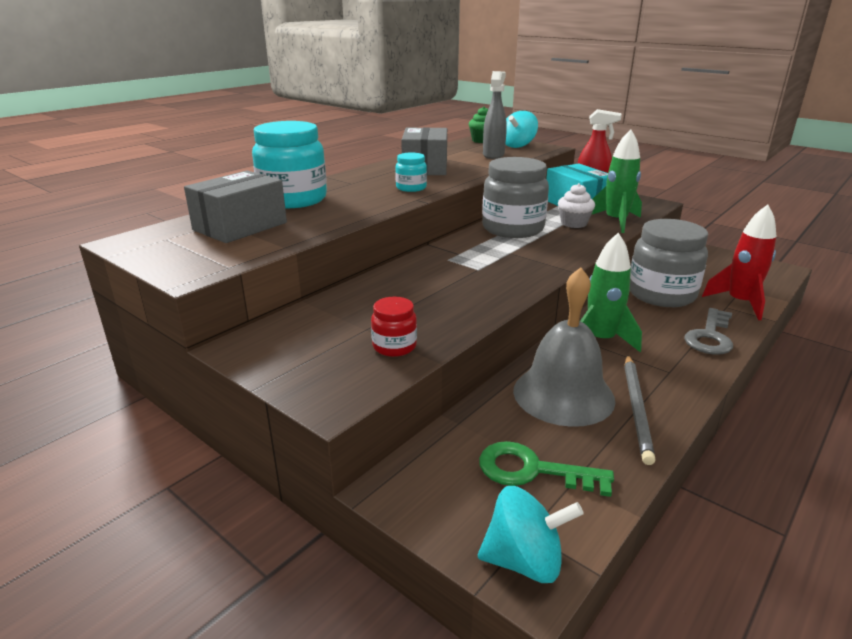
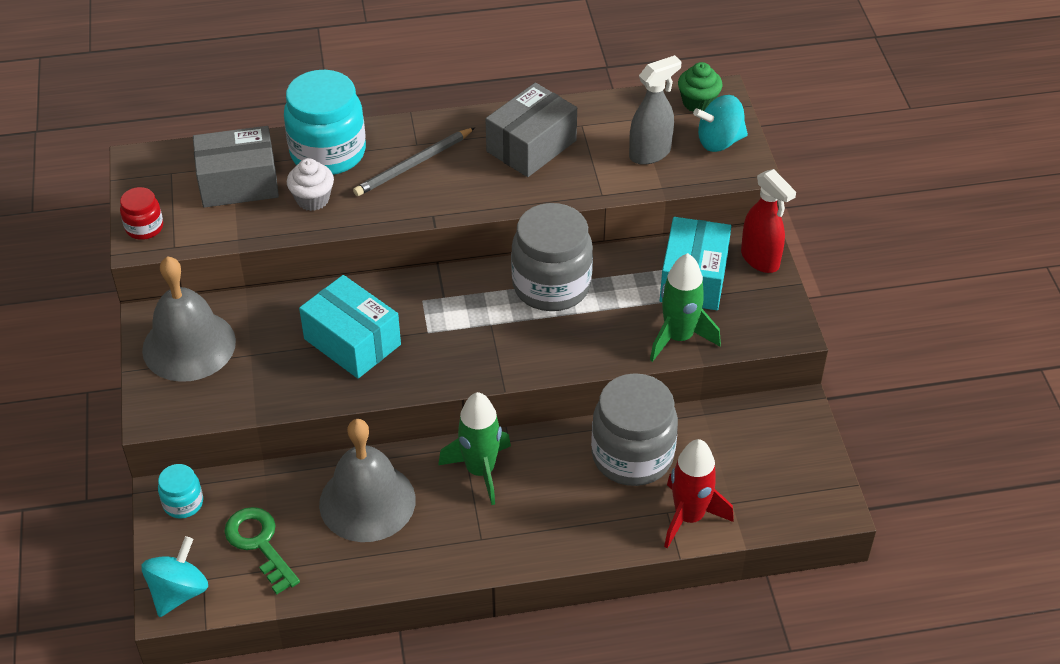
camera: 40 degrees right, 20 degrees up
(299, 346) = (189, 345): none -> grey bell
(394, 346) = (247, 387): red jar -> red jar (144, 227)
(411, 188) = (457, 188): turquoise jar -> turquoise jar (183, 503)
(435, 292) = (352, 342): none -> turquoise box
(524, 561) = (179, 592): turquoise spinning top -> turquoise spinning top turned 105 degrees counterclockwise
(574, 223) = (628, 314): white cupcake -> white cupcake (312, 199)
(636, 409) = (398, 550): grey pencil -> grey pencil (413, 165)
(710, 336) = (582, 531): grey key -> none

